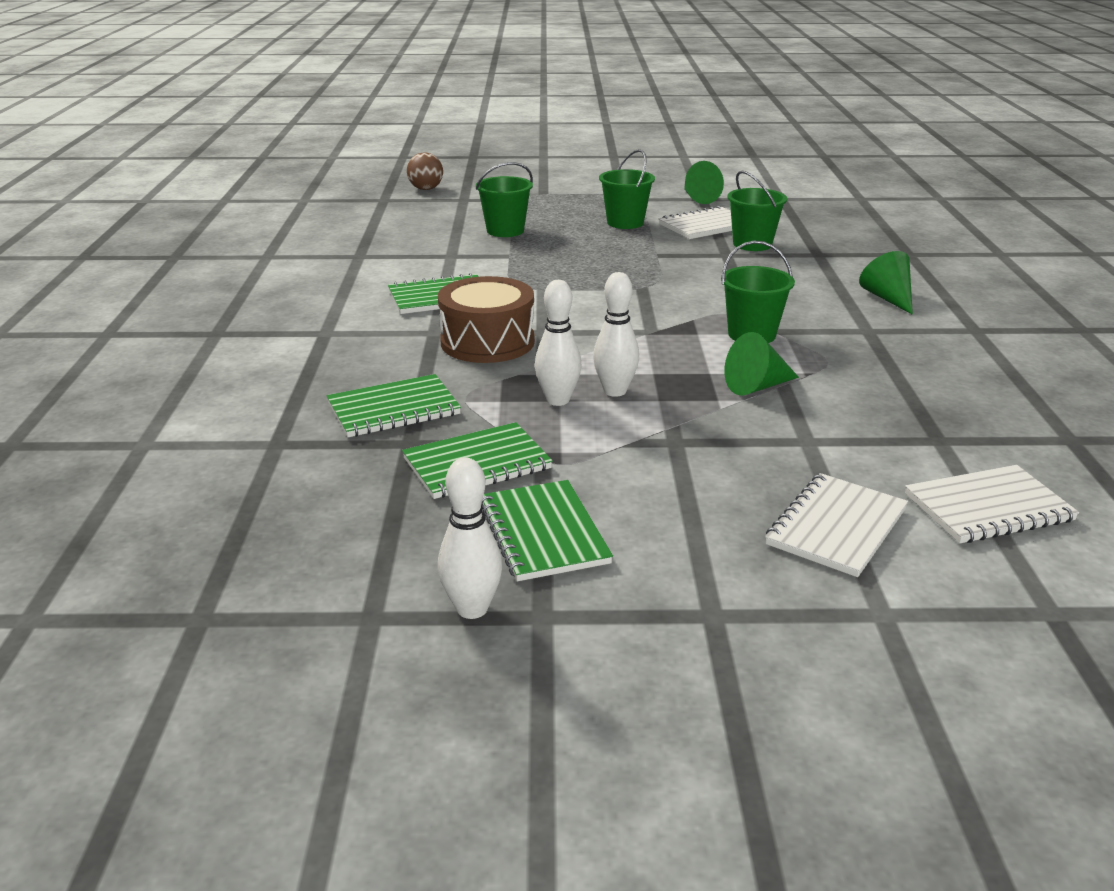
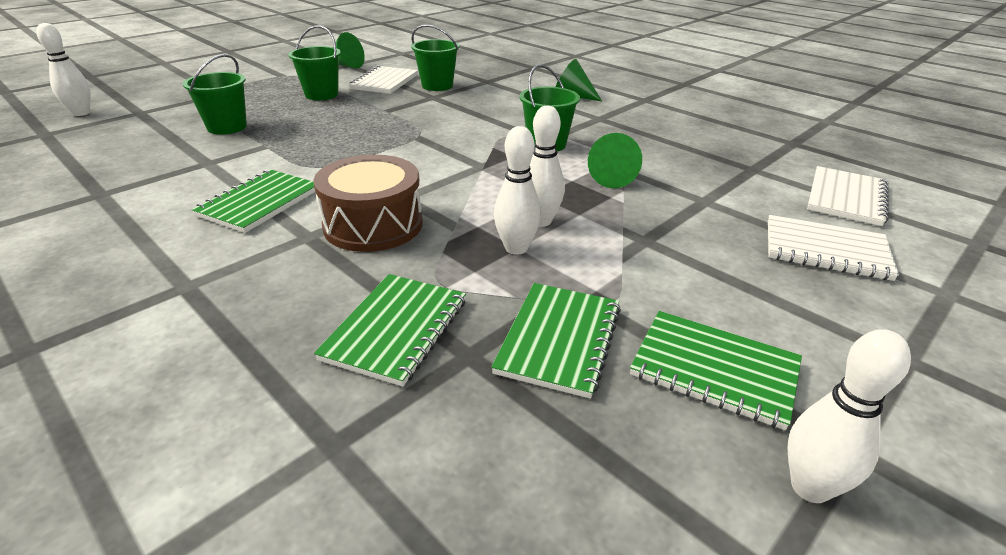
camera: 45 degrees left, 5 degrees up
(426, 189) = (81, 113): brown ball -> white bowling pin
(837, 527) = (825, 250): white notebook -> white notebook turned 60 degrees counterclockwise

